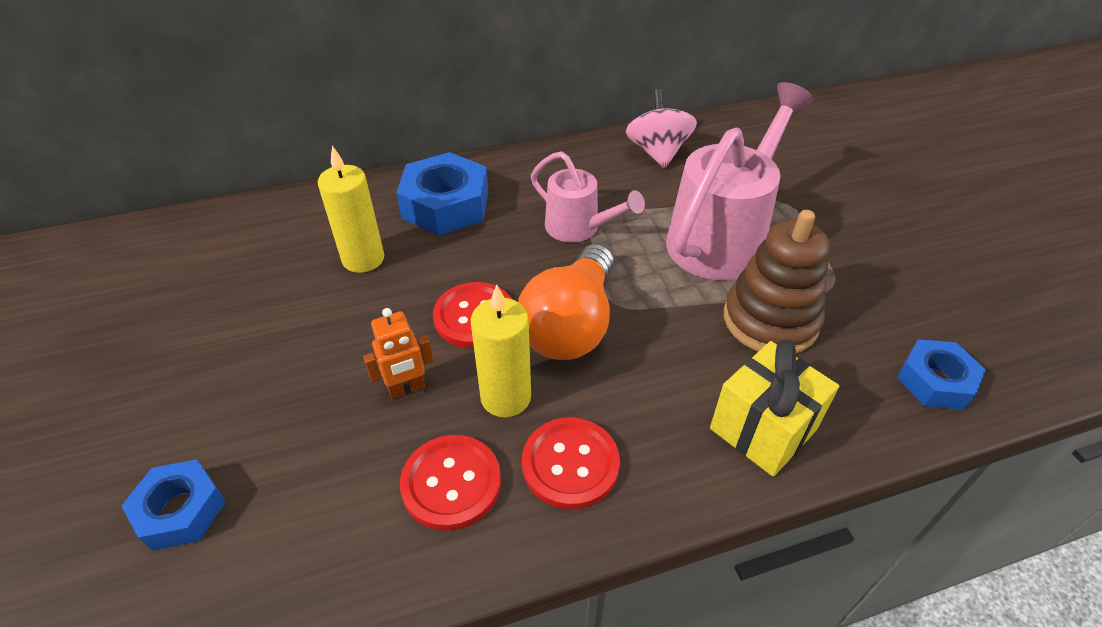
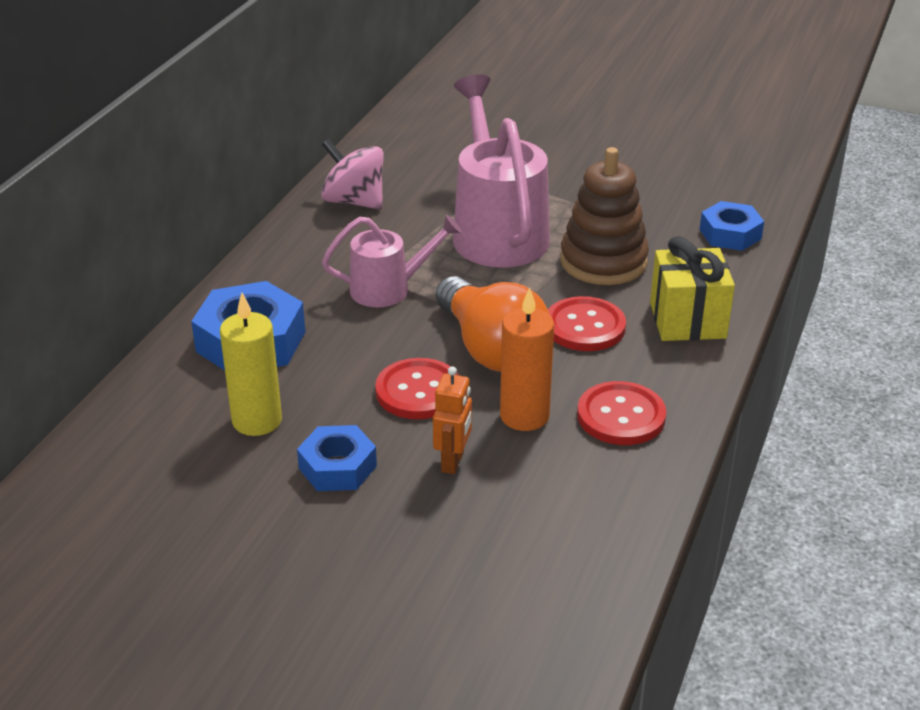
camera: 50 degrees left, 10 degrees down
(180, 510) = (435, 637): blue nut -> blue nut (337, 467)
(451, 483) = (574, 479): red button -> red button (584, 327)
(506, 397) = (524, 416): yellow candle -> orange candle

